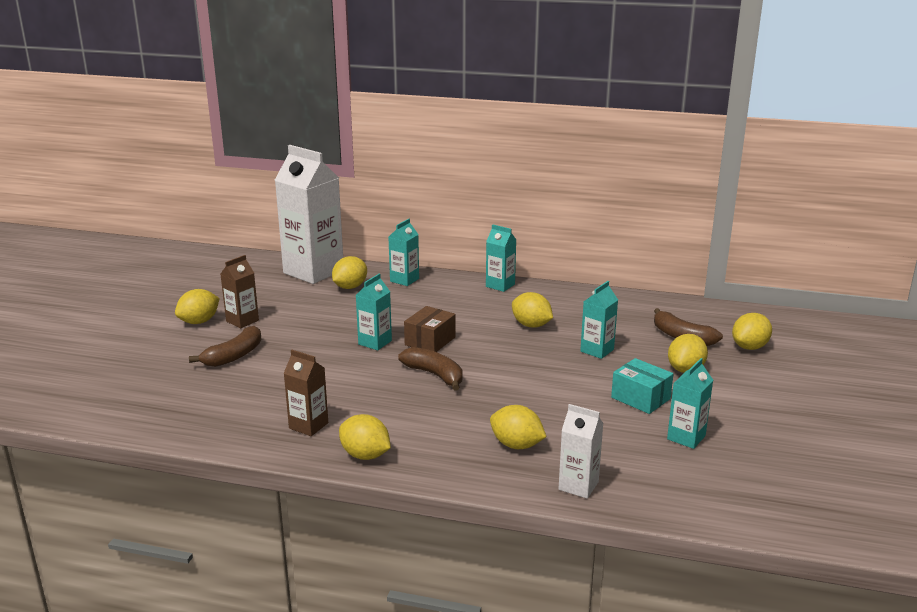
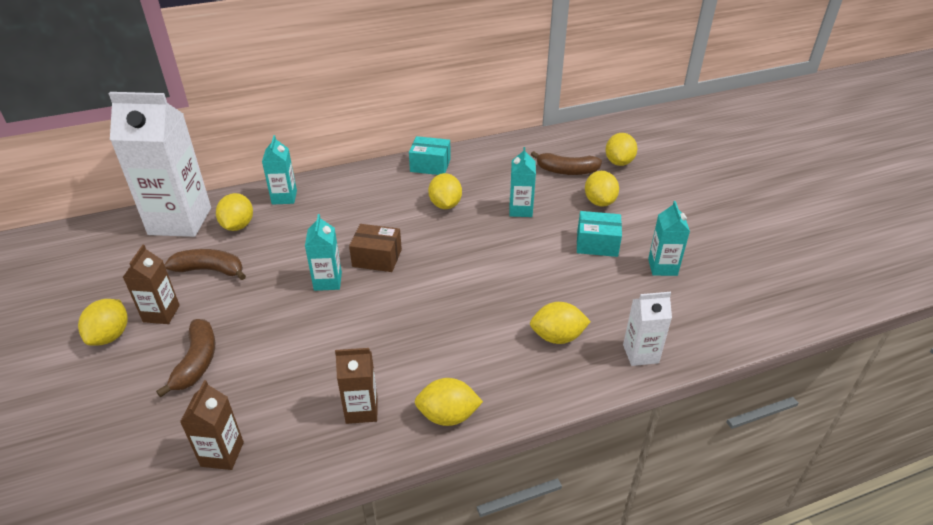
camera: 35 degrees left, 15 degrees up
(194, 410) = (222, 454): none -> brown carton
(430, 341) = (377, 258): brown box -> brown box turned 75 degrees counterclockwise
(435, 375) = (418, 294): brown banana -> brown banana (210, 270)
(500, 285) = (377, 172): turquoise carton -> none
(531, 325) = (445, 205): yellow lemon -> yellow lemon turned 75 degrees clockwise
(552, 294) = (430, 165): none -> turquoise box

